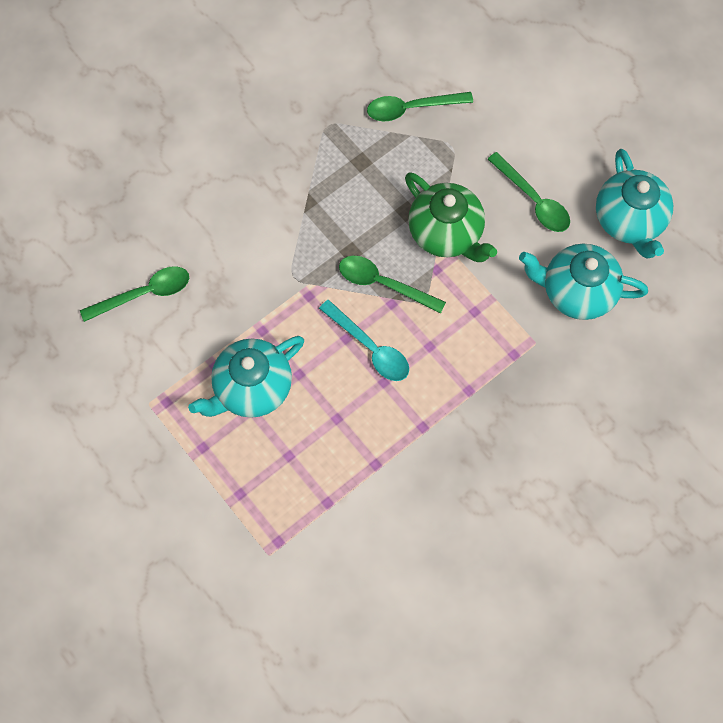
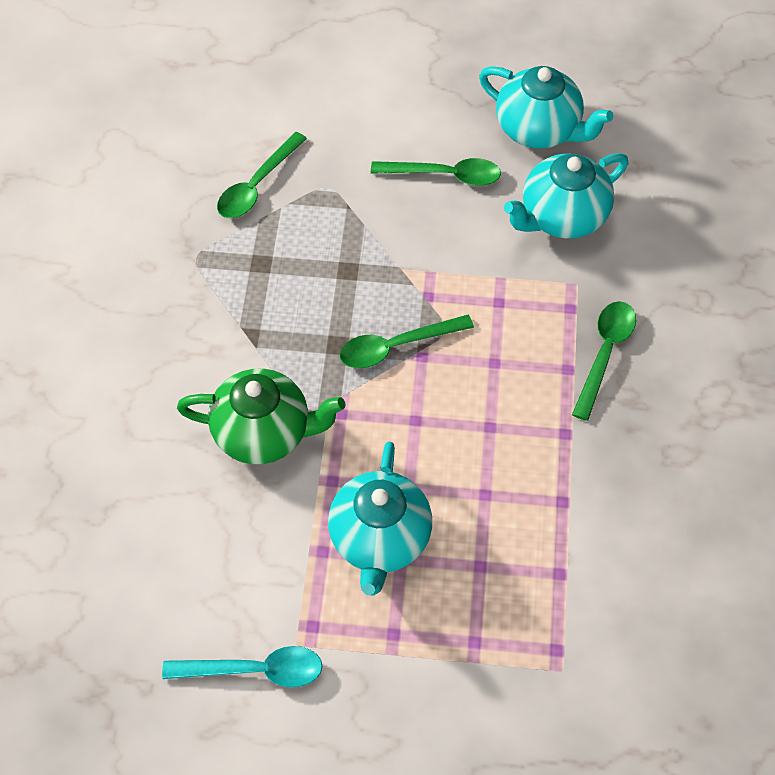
camera: 45 degrees left, 10 degrees down
(144, 294) = (180, 549): green spoon -> green spoon (604, 354)
(370, 348) = (445, 409): turquoise spoon -> turquoise spoon (255, 670)
(446, 233) = (403, 260): green teapot -> green teapot (264, 433)

